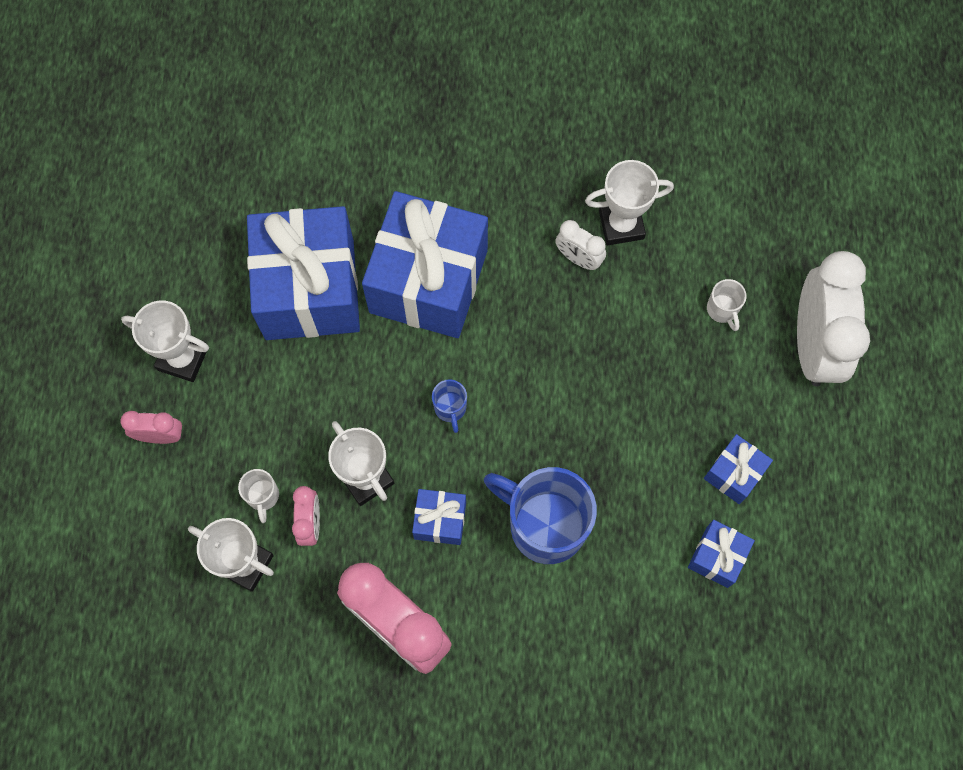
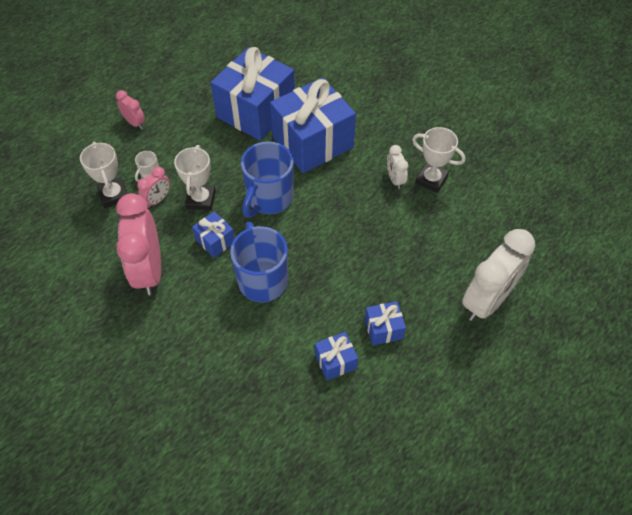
camera: 40 degrees right, 15 degrees down
(183, 358) = (175, 101): white trophy -> none
(450, 408) = (269, 199): blue mug -> blue mug, size x2.29
(722, 310) = (450, 250): white mug -> none

